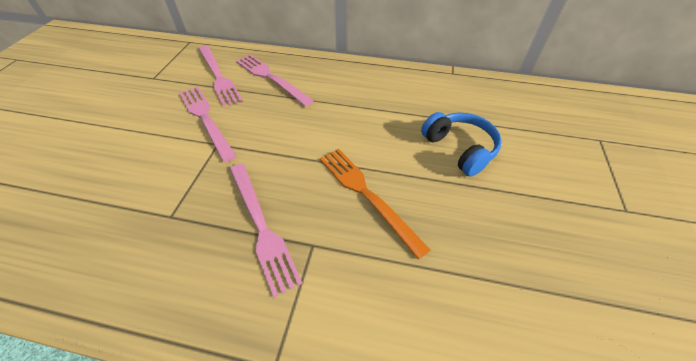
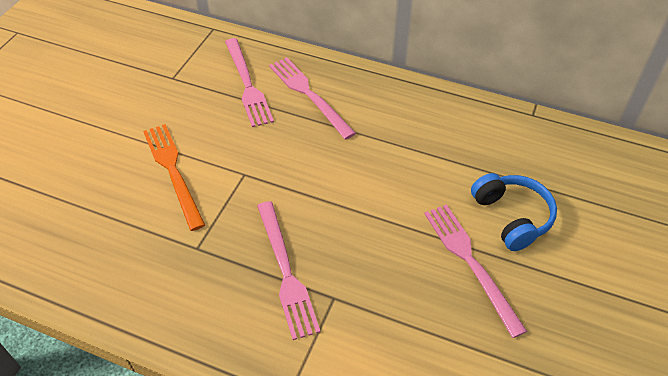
camera: 10 degrees right, 0 degrees up
(205, 119) = (232, 141): pink fork -> pink fork (470, 263)
(367, 195) = (397, 255): orange fork -> orange fork (173, 171)

